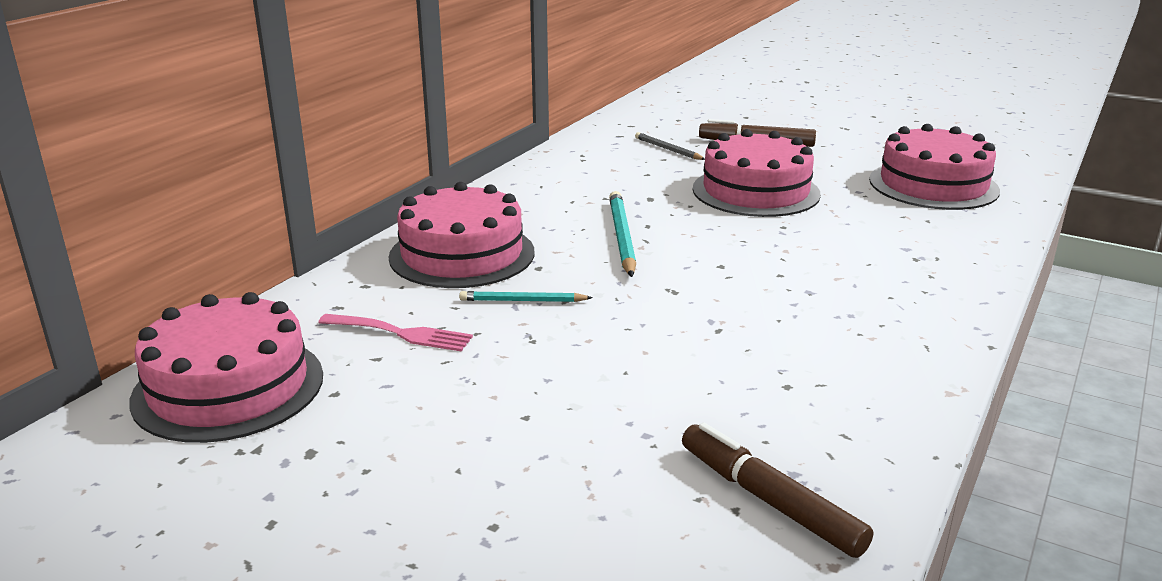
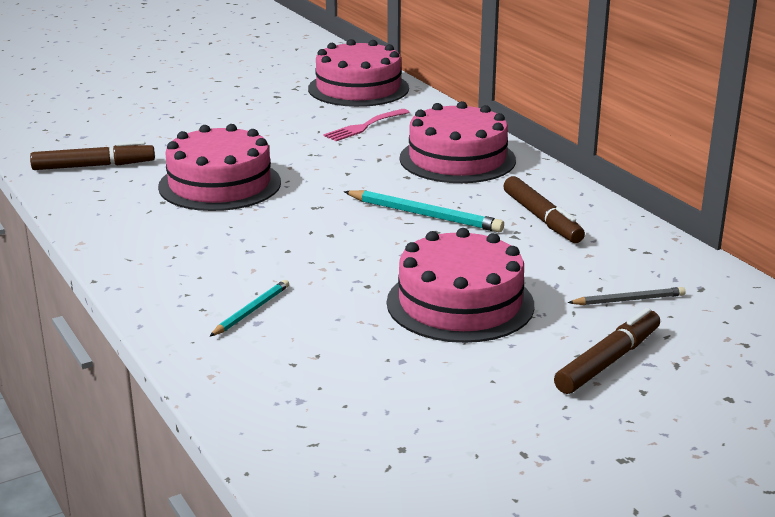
camera: 120 degrees right, 0 degrees up
(523, 301) = (363, 162): turquoise pencil -> turquoise pencil (251, 311)
(567, 194) = (542, 218): none -> brown marker
(933, 185) = (367, 417): pink cake -> pink cake (220, 184)

